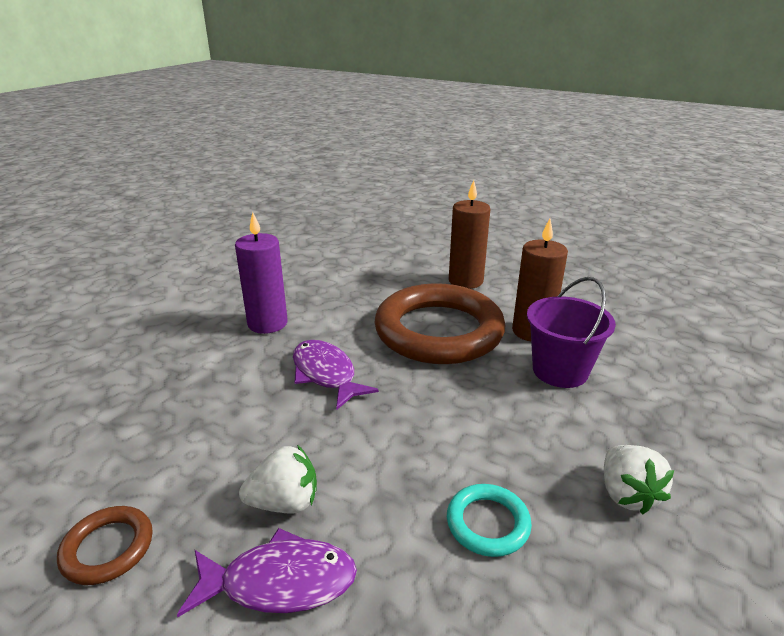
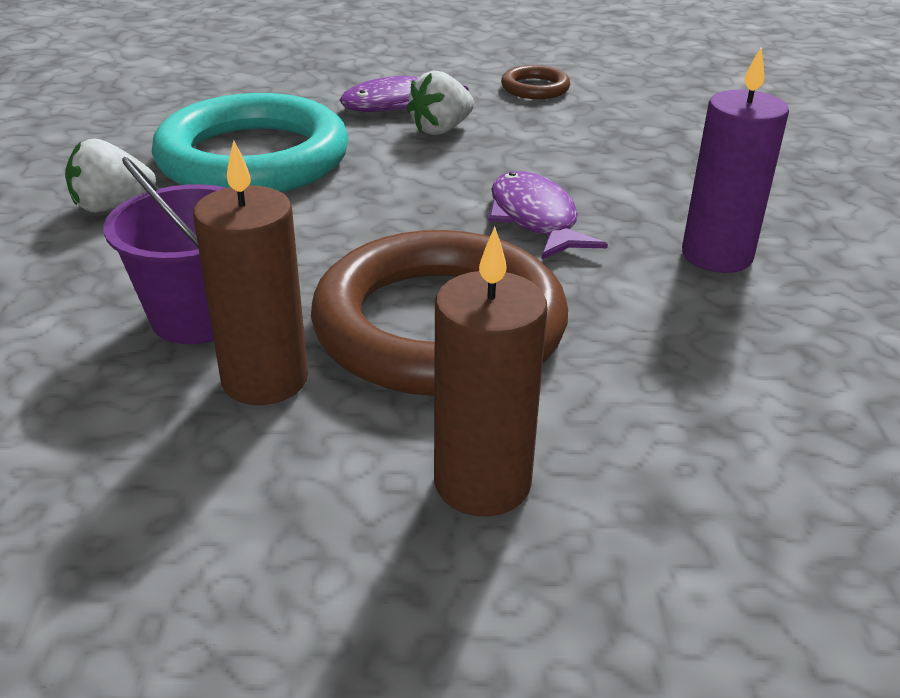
camera: 150 degrees right, 5 degrees up
(326, 374) = (535, 219): purple fish -> purple fish turned 135 degrees counterclockwise
(487, 523) = (253, 158): turquoise ring -> turquoise ring, size x2.37
(627, 494) = (112, 206): white strawberry -> white strawberry turned 75 degrees counterclockwise

